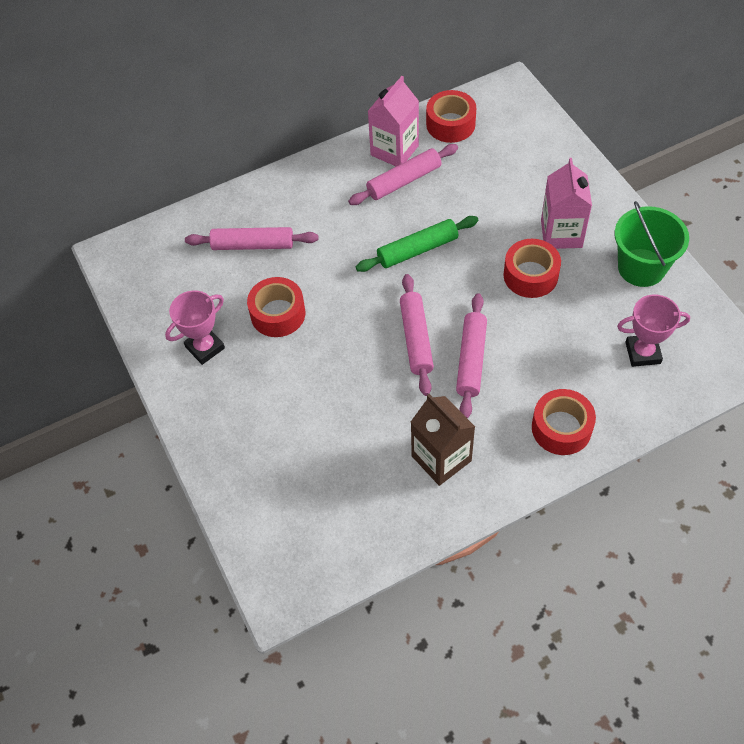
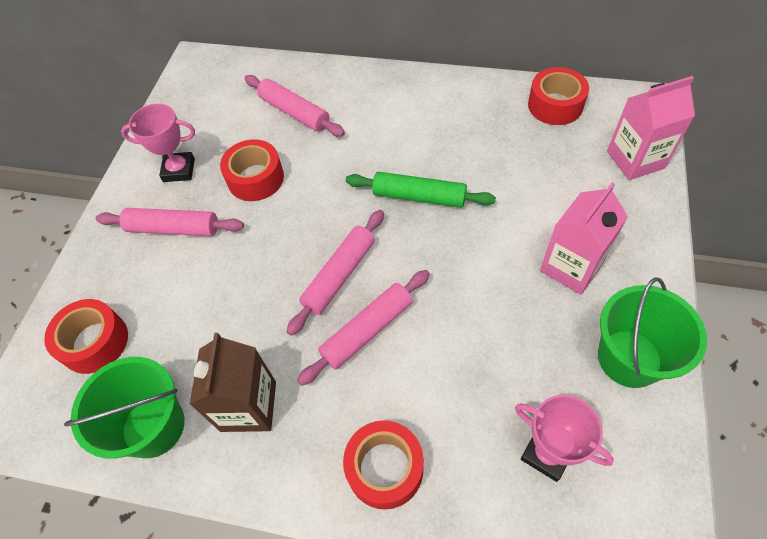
camera: 40 degrees right, 0 degrees up
(390, 516) = (153, 426): none -> green bucket
(394, 150) = (482, 101): pink carton -> pink carton (635, 159)
(404, 181) = (466, 130): pink rolling pin -> pink rolling pin (173, 229)
(530, 275) = (501, 288): red tape -> red tape (94, 342)

